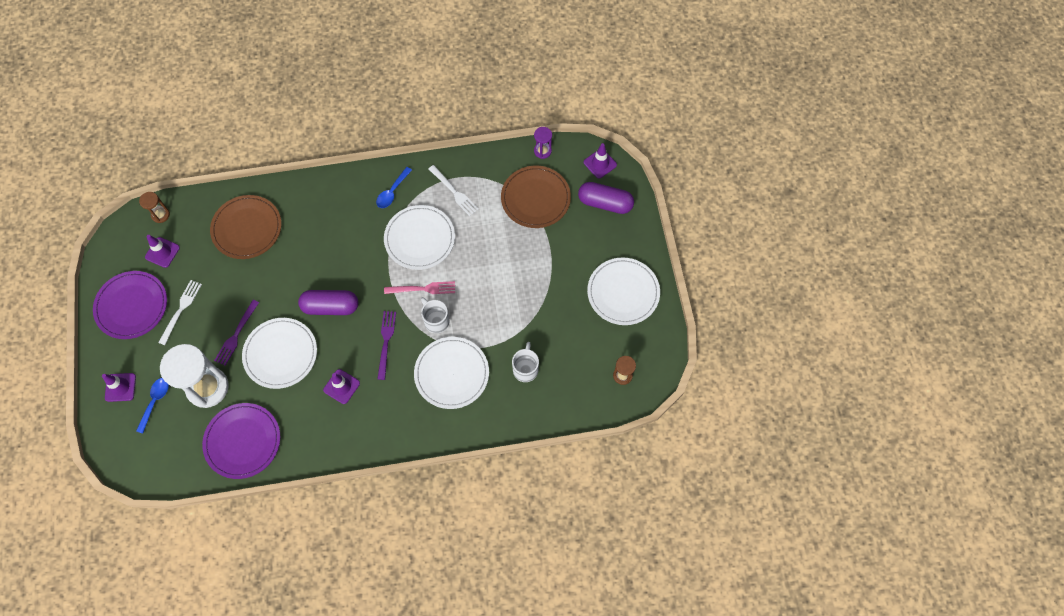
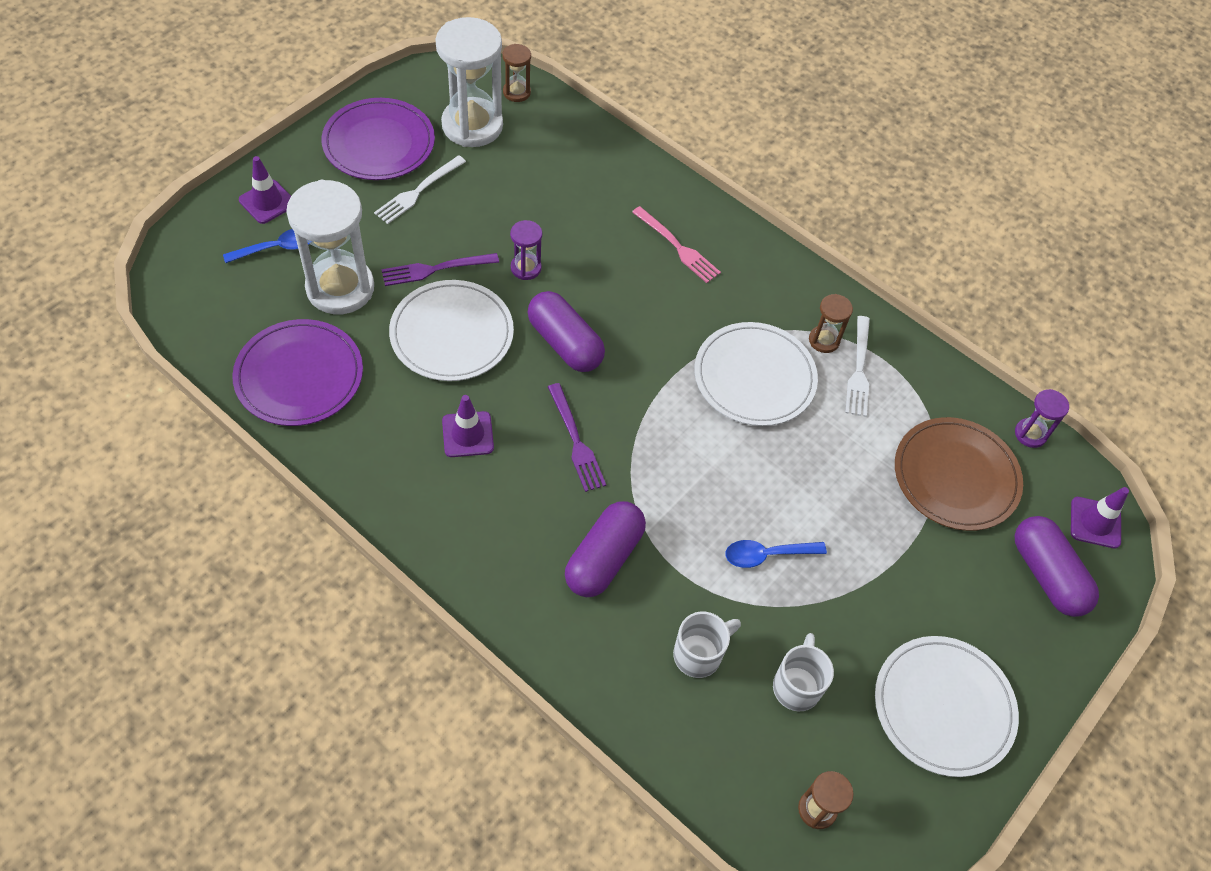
camera: 45 degrees right, 10 degrees down
(162, 252) = (472, 125): purple traffic cone -> white hourglass
(181, 309) = (418, 192): white fork -> white fork turned 150 degrees clockwise
(247, 228) = (582, 184): brown plate -> none
(273, 292) = (526, 268): none -> purple hourglass
(386, 341) = (576, 441): purple fork -> purple fork turned 105 degrees clockwise
(392, 192) = (784, 300): blue spoon -> blue spoon (767, 555)
(423, 288) = (691, 432): pink fork -> pink fork (678, 247)
(427, 193) = (824, 340): none -> brown hourglass
(436, 321) = (661, 481): white mug -> white mug (797, 686)
(451, 373) = (604, 558): white plate -> purple capsule

